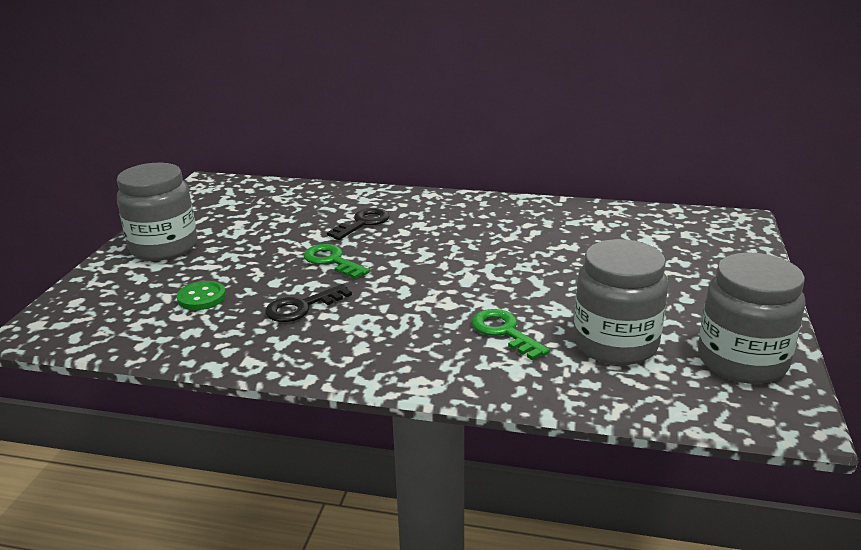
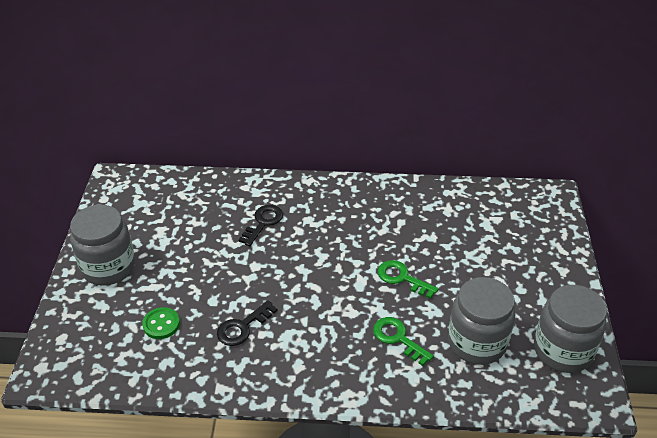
camera: 10 degrees left, 15 degrees up
(331, 261) = (250, 271): green key -> green key (402, 278)

